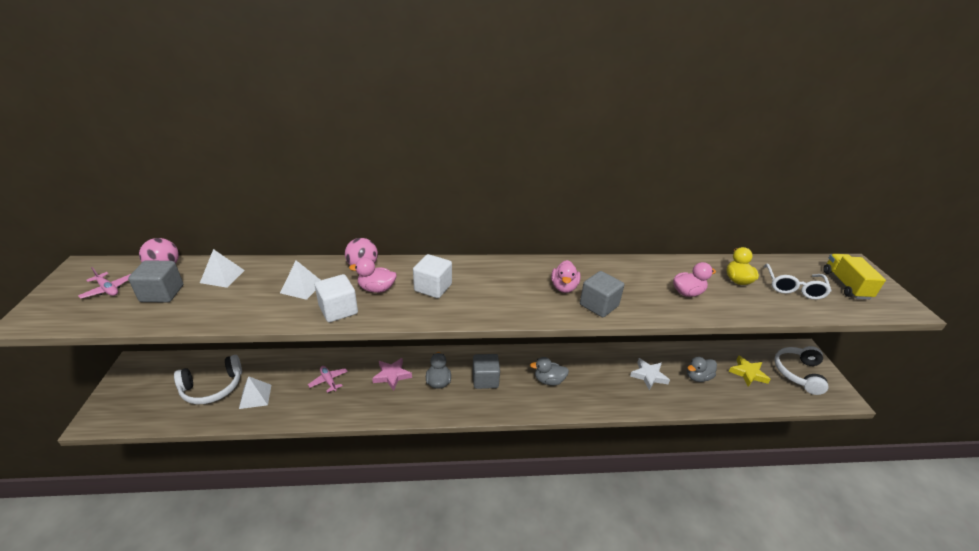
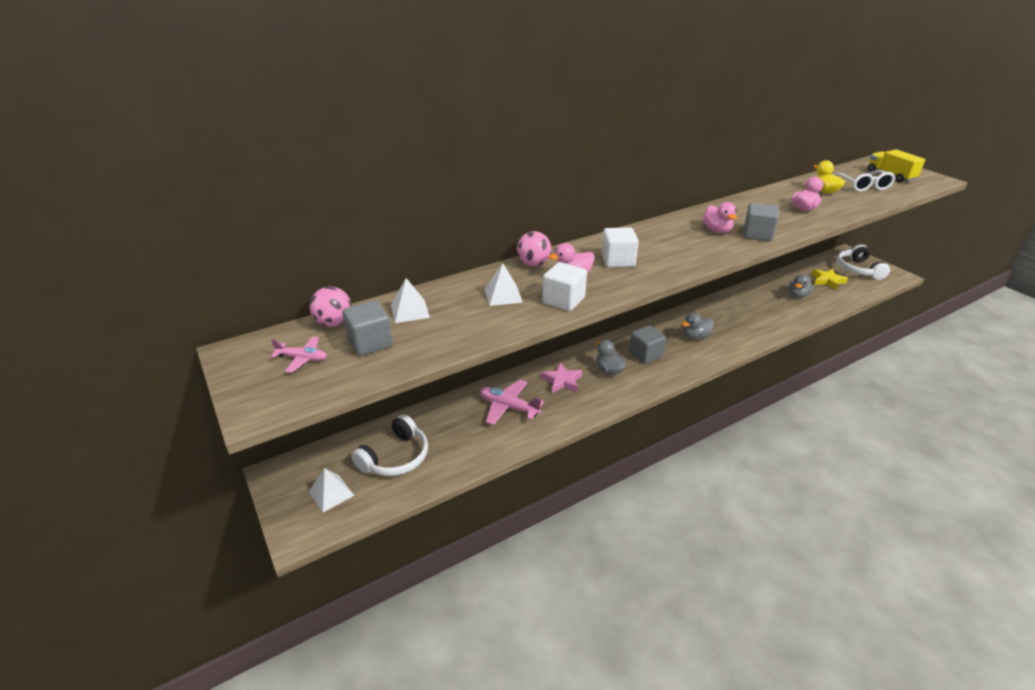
camera: 25 degrees left, 0 degrees up
(255, 396) = (451, 447): white pyramid -> white pyramid (331, 493)
(329, 381) = (508, 407): pink plane -> pink plane, size x1.64
(648, 376) = (764, 306): white star -> none

